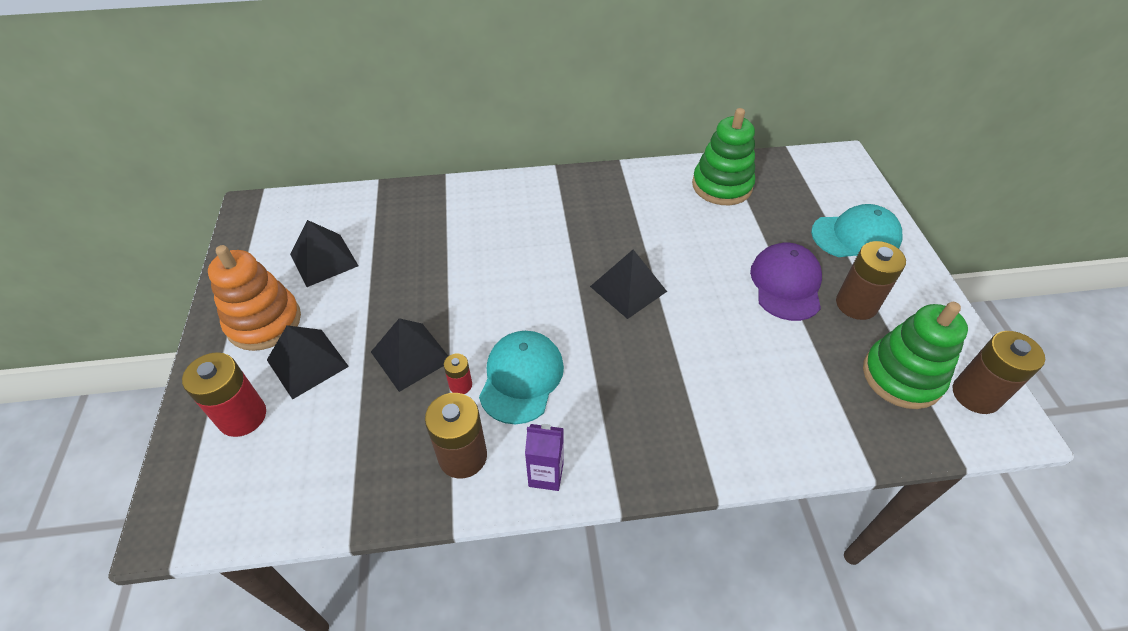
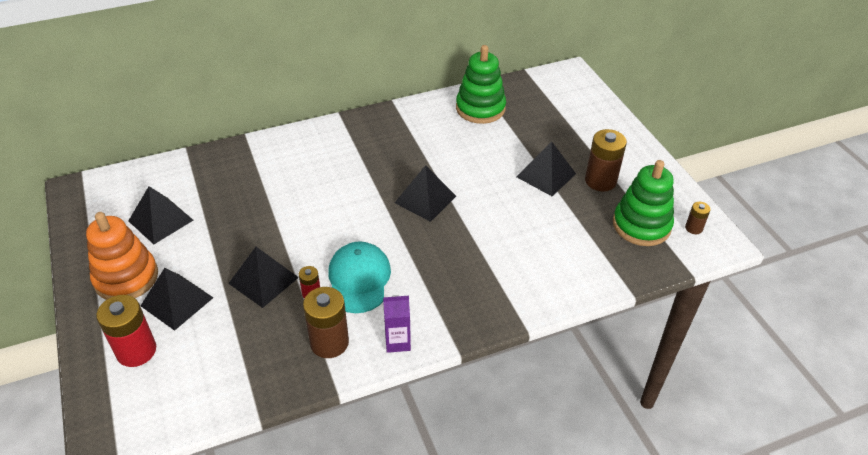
camera: 15 degrees left, 5 degrees down
(786, 284) = (546, 175): purple cap -> black pyramid
(856, 236) = (591, 131): turquoise cap -> none
(975, 395) = (693, 228): brown battery -> brown battery, size x0.51

